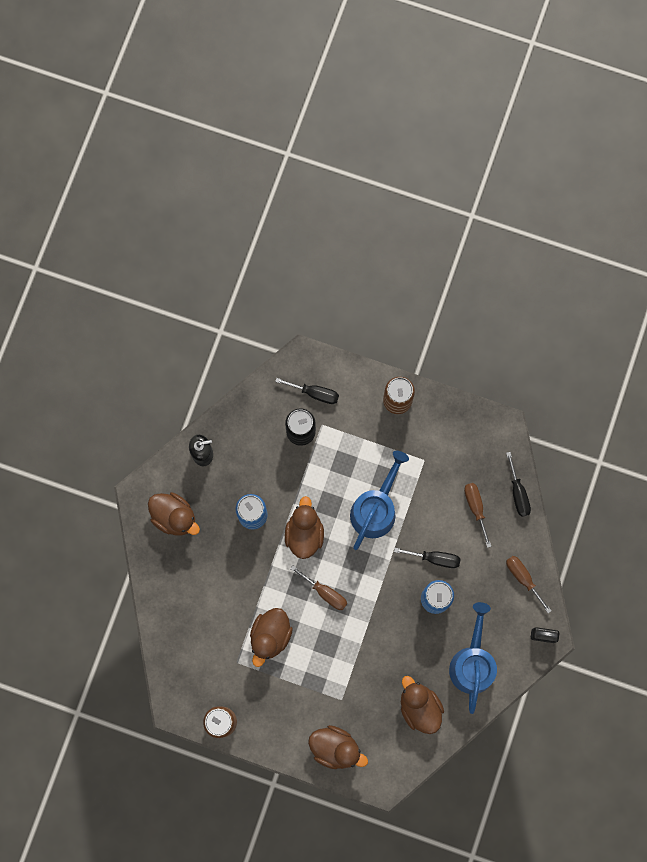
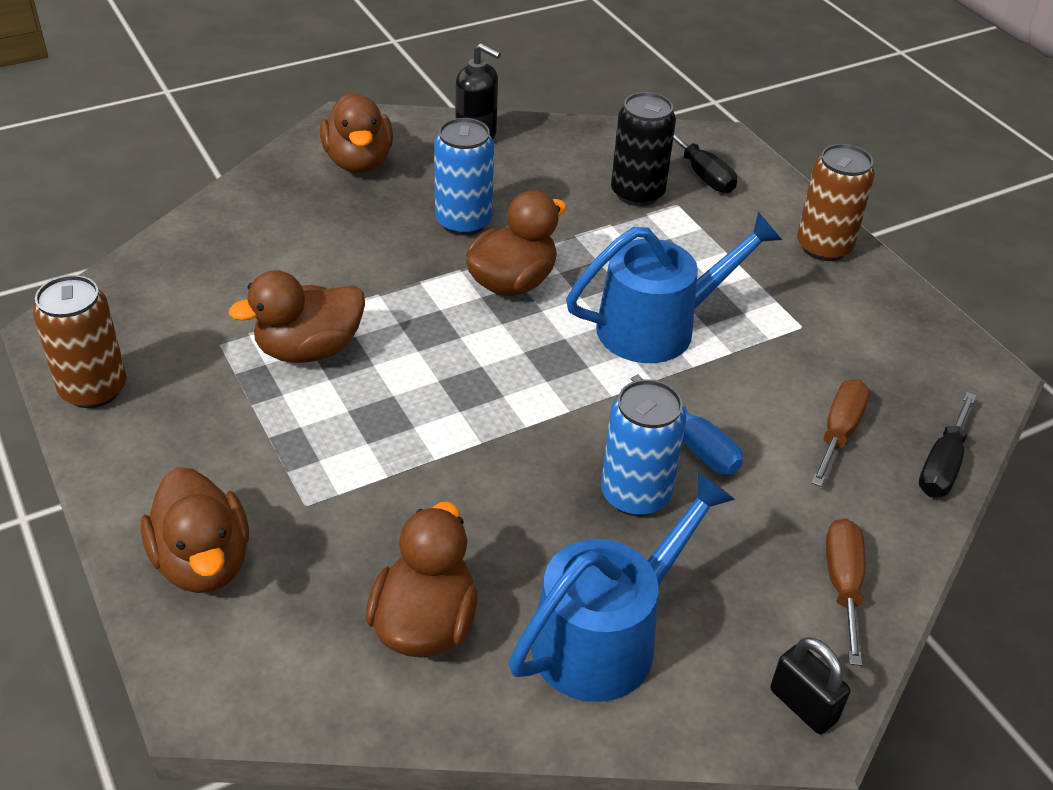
camera: 40 degrees right, 35 degrees down
(325, 593) = (458, 361): brown screwdriver -> none
(435, 558) = (694, 444): black screwdriver -> blue screwdriver

